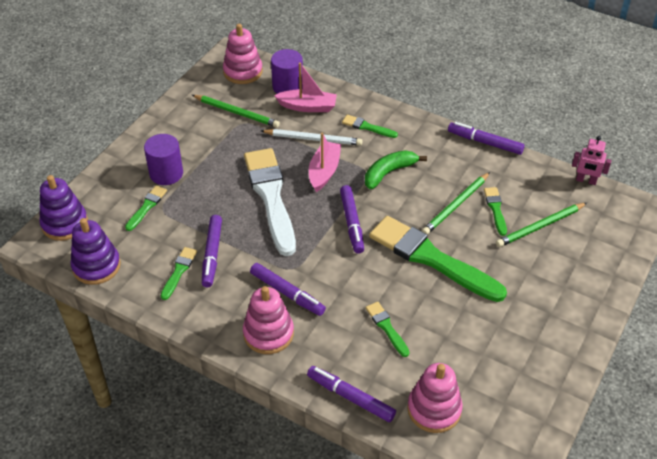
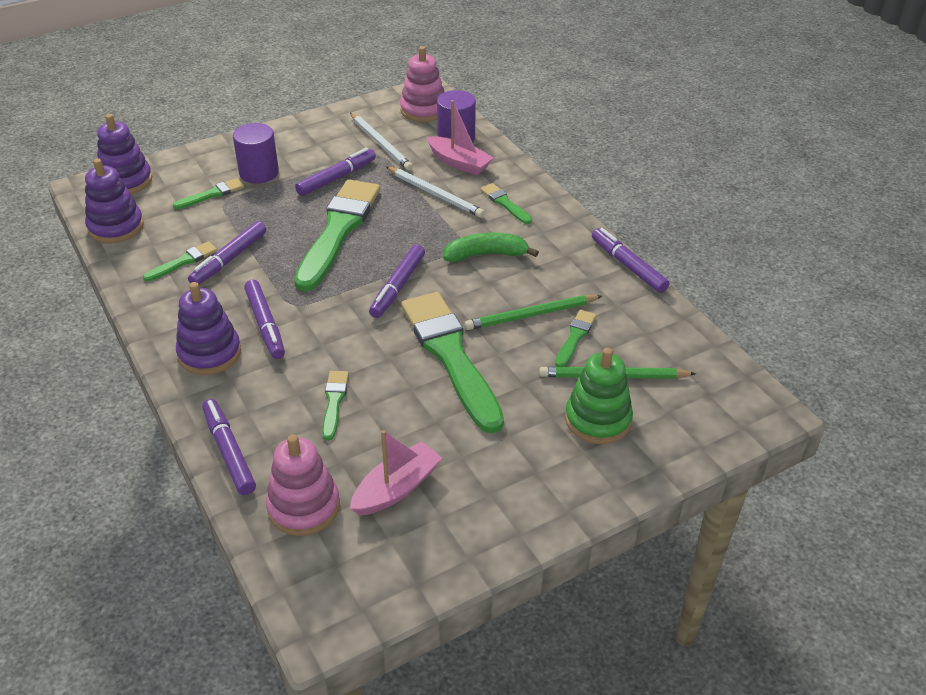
camera: 30 degrees right, 5 degrees down
(230, 154) = (336, 178): none -> purple marker
(237, 112) = (381, 144): green pencil -> white pencil
(268, 333) = (209, 353): pink stacking toy -> purple stacking toy
(271, 197) = (338, 230): white brush -> green brush
(324, 171) = (416, 228): pink boat -> pink boat (396, 488)
(555, 260) = (597, 419): none -> green stacking toy
(586, 180) = (720, 351): pink robot -> none

